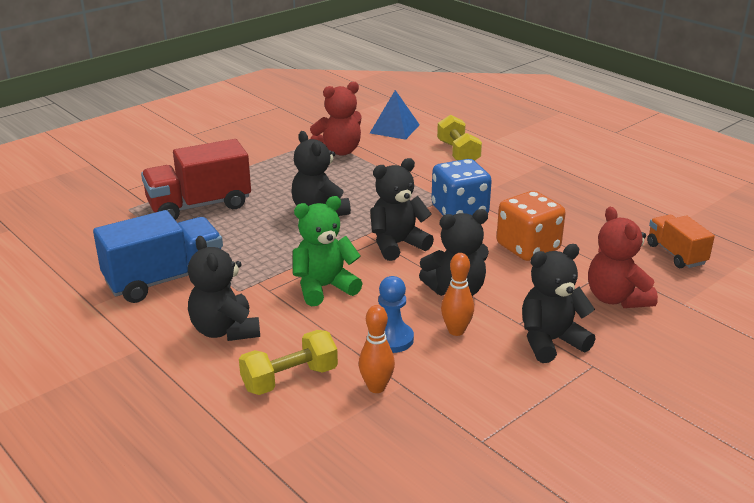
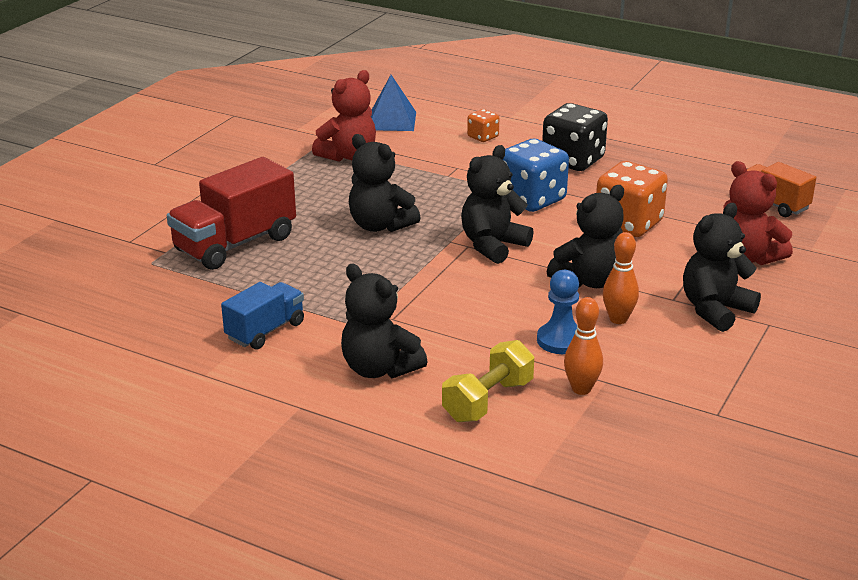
camera: 20 degrees left, 0 degrees up
(165, 279) = (265, 331): blue truck -> blue truck, size x0.60
(324, 287) = (450, 304): green teddy bear -> none
(458, 153) = (483, 137): yellow dumbbell -> orange dice
(519, 184) = (573, 160): none -> black dice

